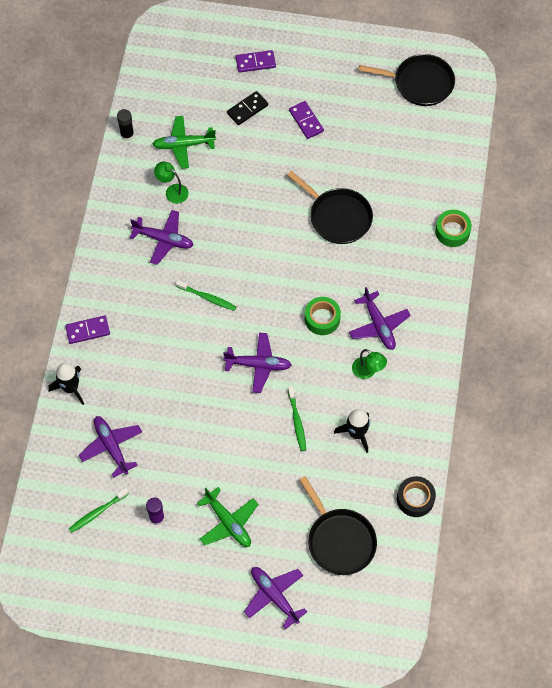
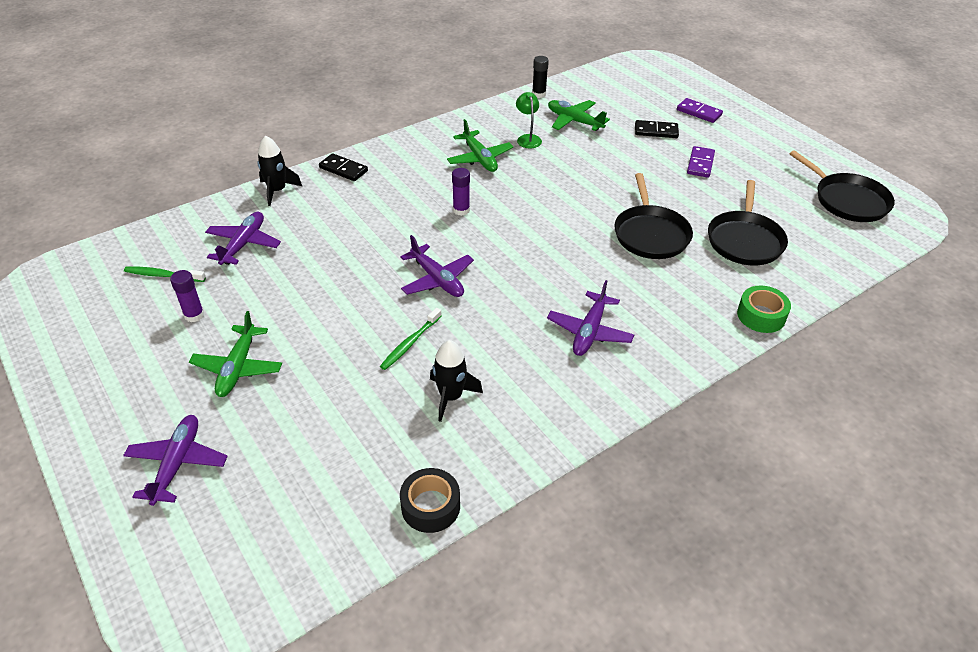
camera: 45 degrees right, 20 degrees down
(88, 330) = (343, 169): purple domino -> black domino
(164, 240) = (480, 158): purple plane -> green plane
(207, 297) = (461, 210): green toothbrush -> purple glue stick
(322, 319) = (540, 289): green tape -> none
(339, 540) = (304, 472): black pan -> black pan (745, 240)
(368, 371) = (530, 358): green lamp -> none

